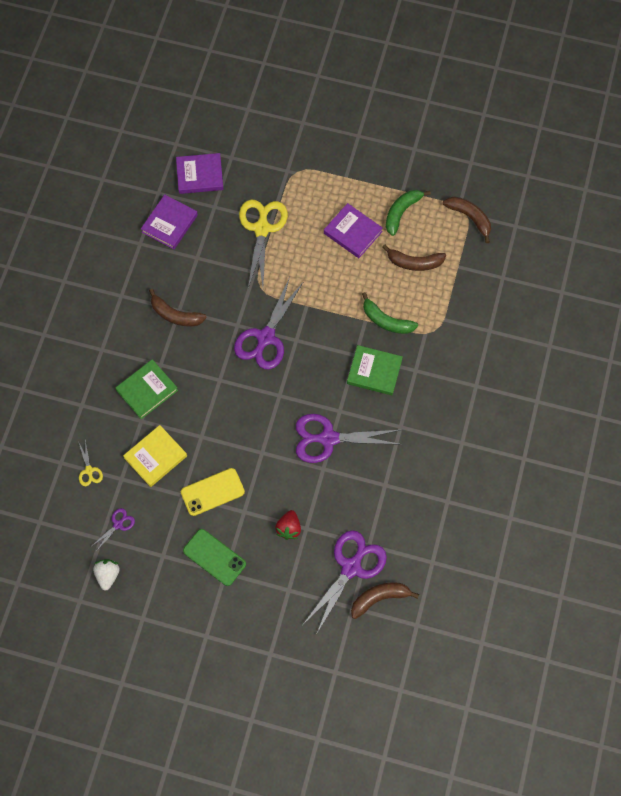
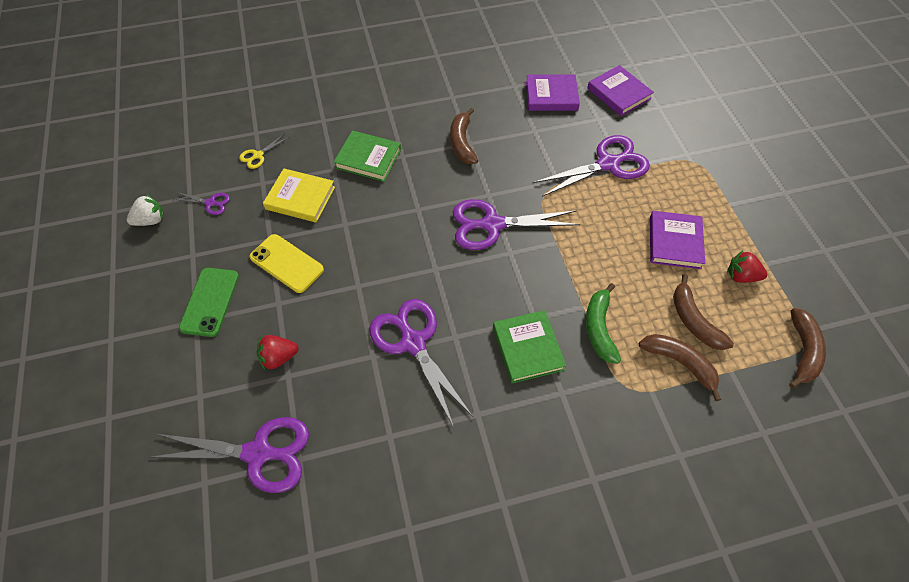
camera: 60 degrees right, 10 degrees down
(262, 229) = (607, 164): yellow scissors -> purple scissors
(379, 598) = (229, 511): brown banana -> brown banana (680, 363)
(401, 212) = (741, 276): green banana -> red strawberry

